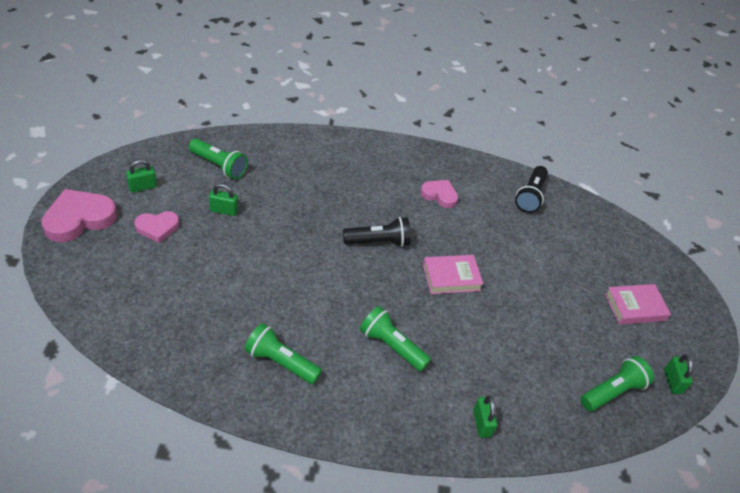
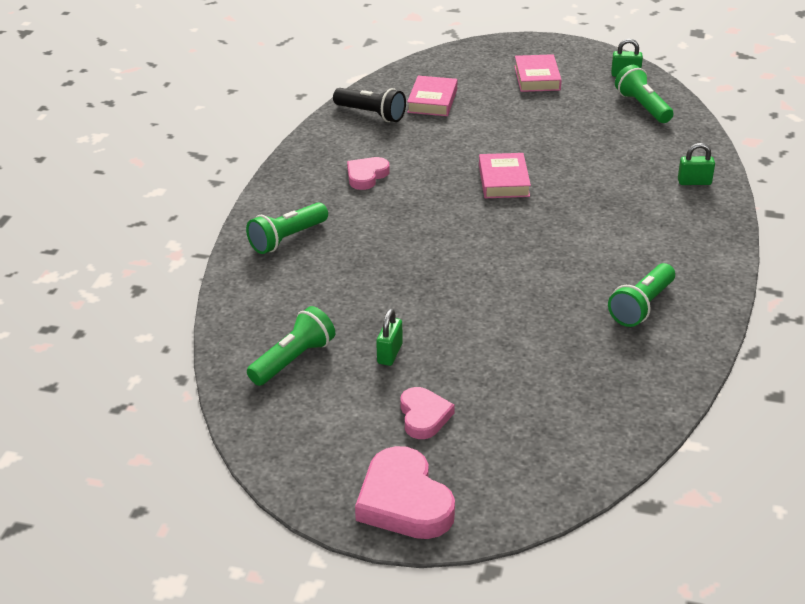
camera: 75 degrees left, 10 degrees down
(142, 187) = (335, 437): green padlock -> none
(378, 242) = (448, 227): black flashlight -> none
(392, 346) = (607, 228): green flashlight -> green flashlight (287, 239)
(565, 233) = (432, 101): none -> pink book

